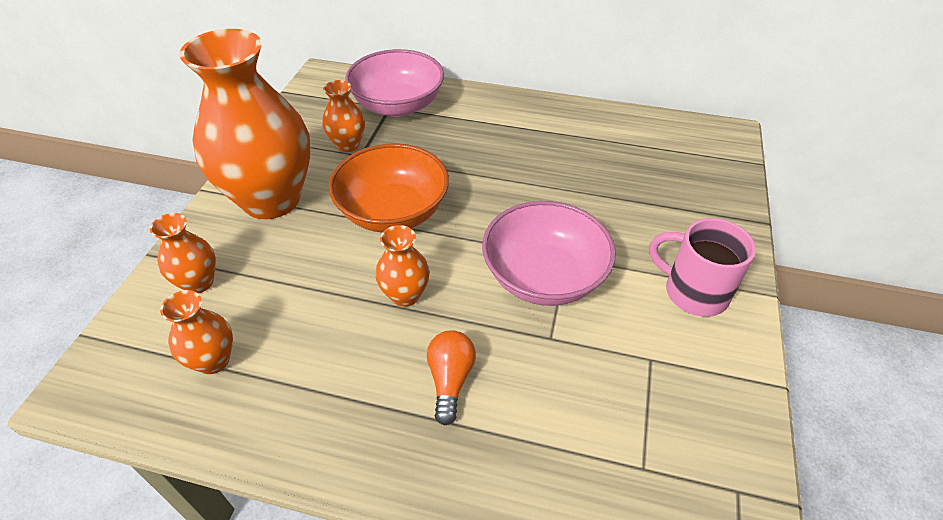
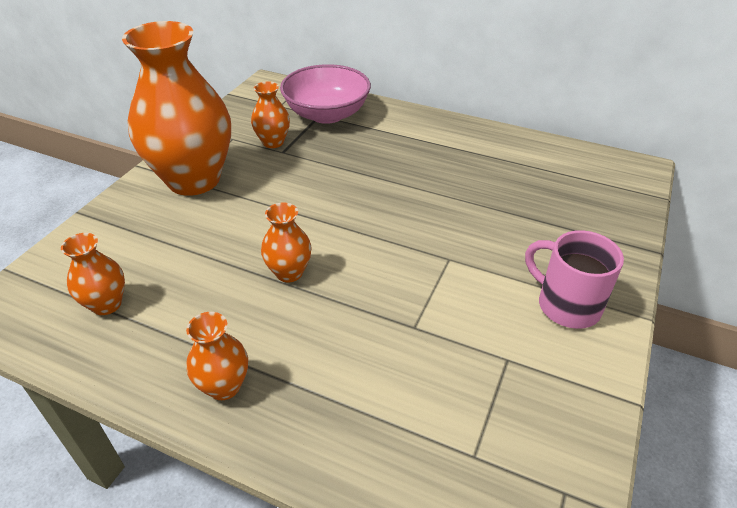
camera: 10 degrees right, 5 degrees down
(198, 282) = (113, 240): orange vase -> orange vase (224, 386)
(393, 212) = (297, 202): orange bowl -> none
(450, 380) = (310, 350): orange light bulb -> none
(544, 277) = (422, 273): pink bowl -> none

